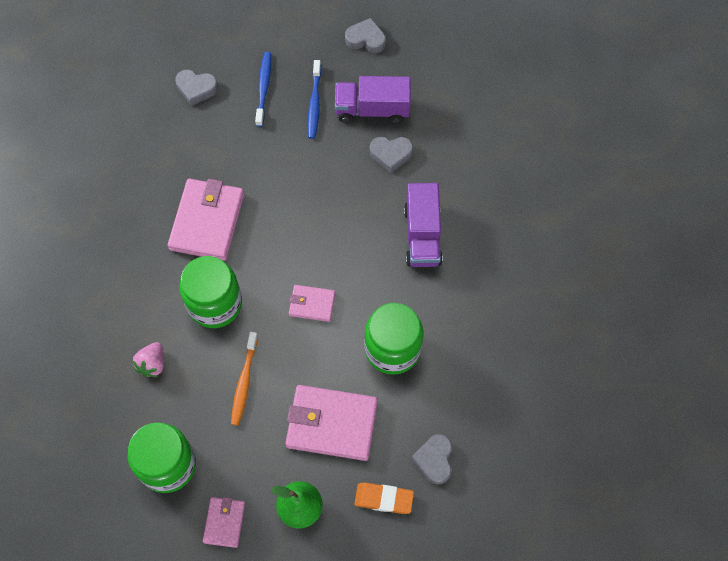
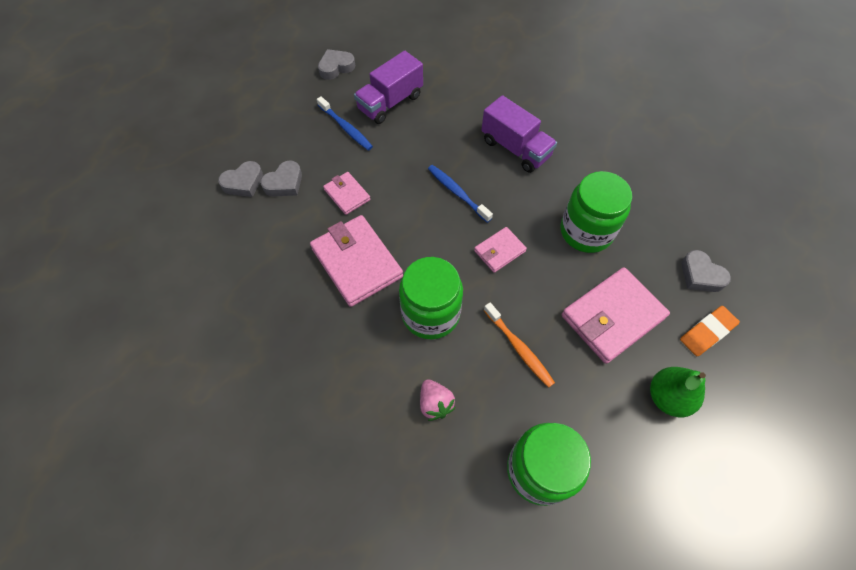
camera: 45 degrees left, 5 degrees down
(224, 522) = (633, 468): pink wallet -> pink wallet (347, 195)
(263, 88) = (296, 145): blue toothbrush -> blue toothbrush (457, 193)
(391, 154) = (435, 119): grey heart -> grey heart (284, 183)

